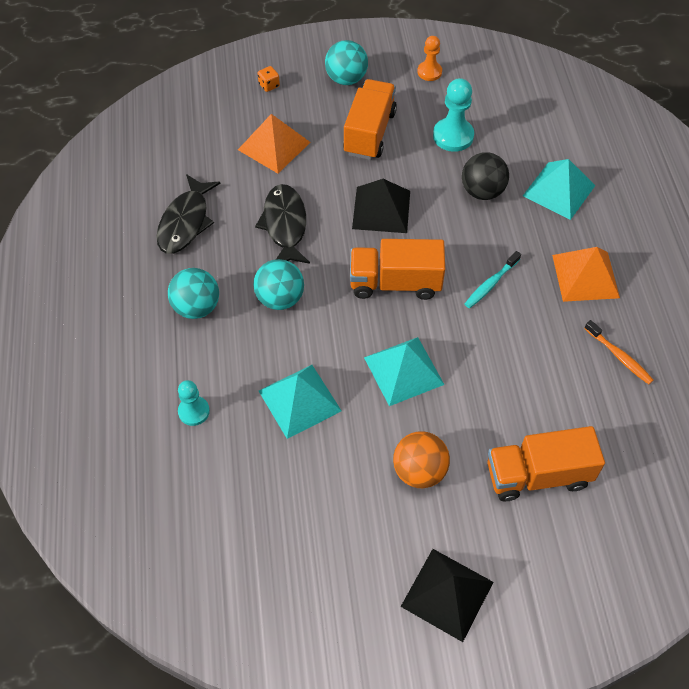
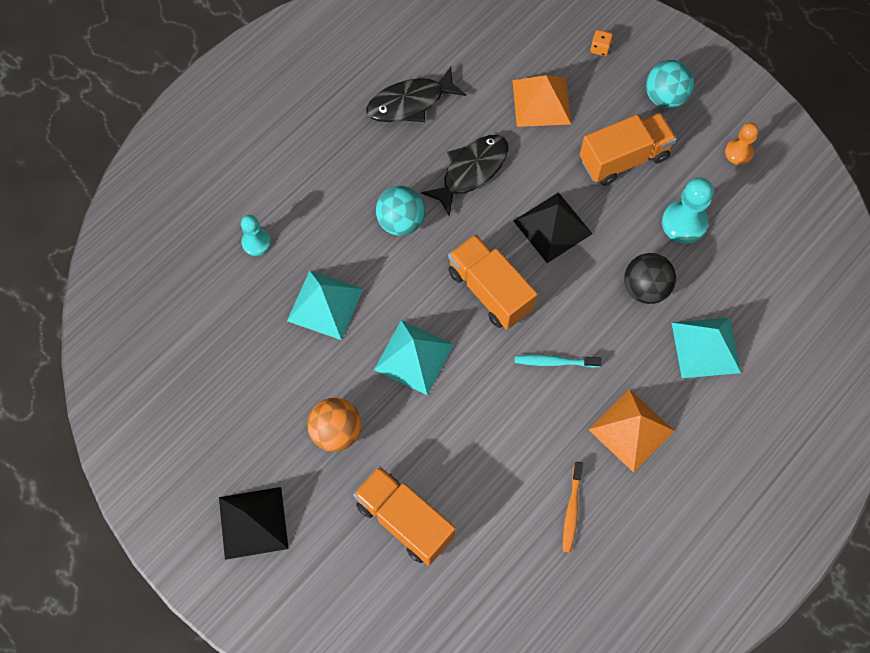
camera: 50 degrees right, 10 degrees up
(196, 307) = (343, 173): turquoise ball -> none

